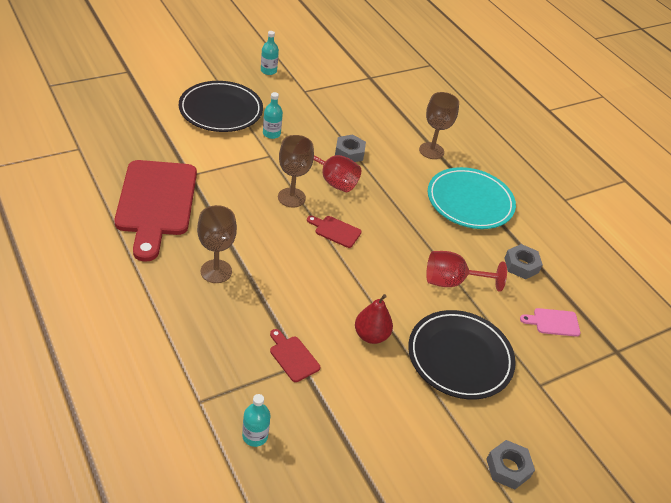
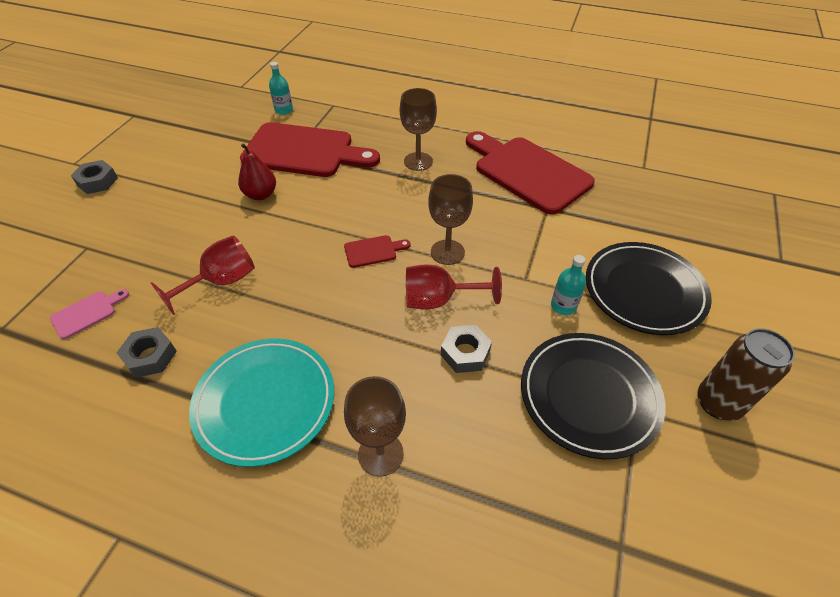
camera: 145 degrees right, 5 degrees up
(268, 71) = (718, 403): turquoise bottle -> brown can
(293, 357) = (304, 151): red cutting board -> red cutting board, size x2.45
(459, 357) = (174, 224): black plate -> black plate (589, 396)

